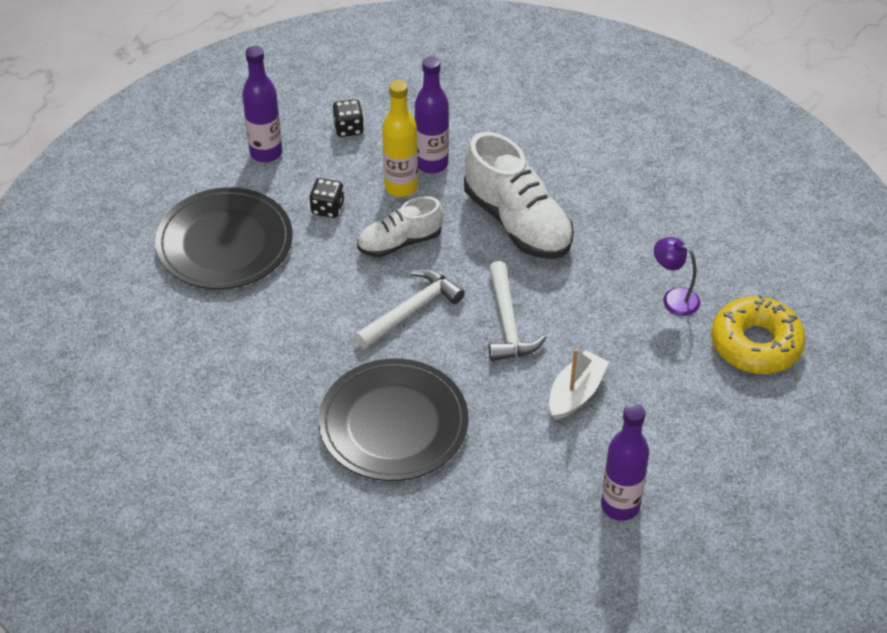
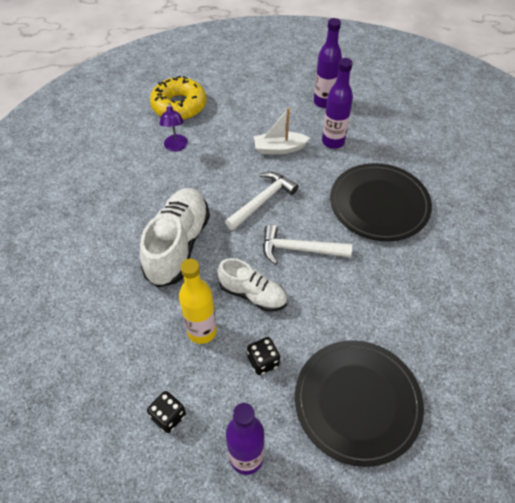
camera: 130 degrees left, 5 degrees up
(432, 163) = (162, 329): purple bottle -> purple bottle (333, 142)

